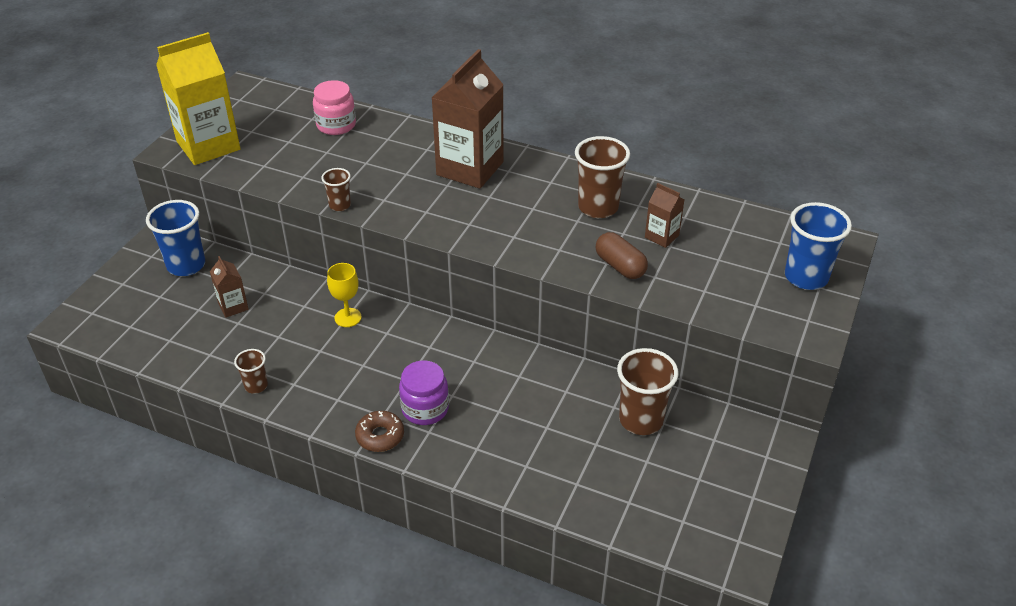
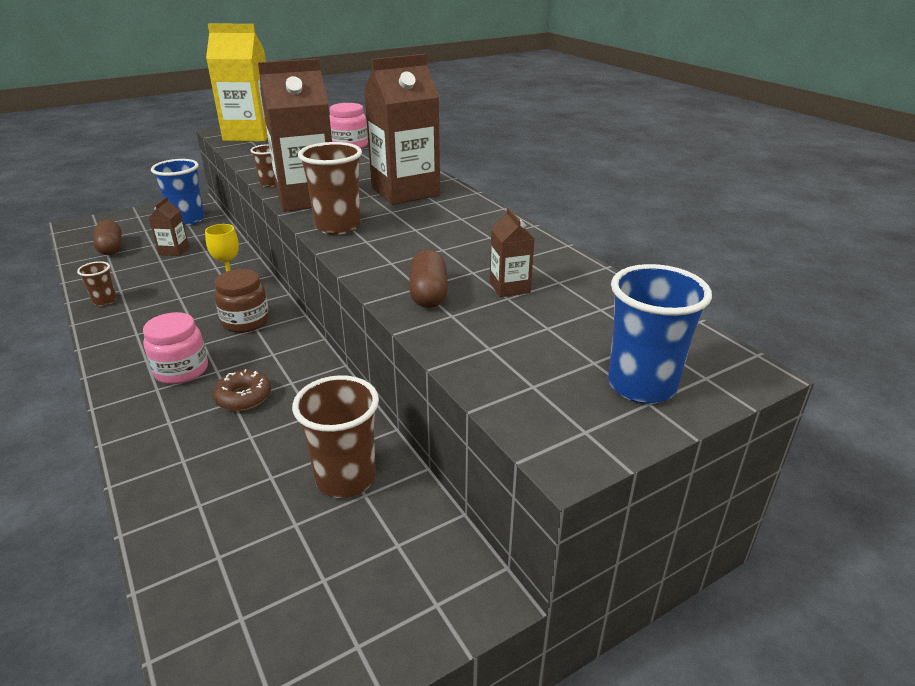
camera: 35 degrees right, 10 degrees down
(161, 332) = (111, 248): none -> brown capsule
(380, 436) = (119, 373): brown donut -> brown donut (243, 397)
(400, 210) = (307, 198): none -> brown carton
(412, 345) = (245, 322): none -> brown jar
(425, 409) = (181, 370): purple jar -> pink jar
(598, 207) = (477, 247): brown cup -> brown cup (338, 226)

